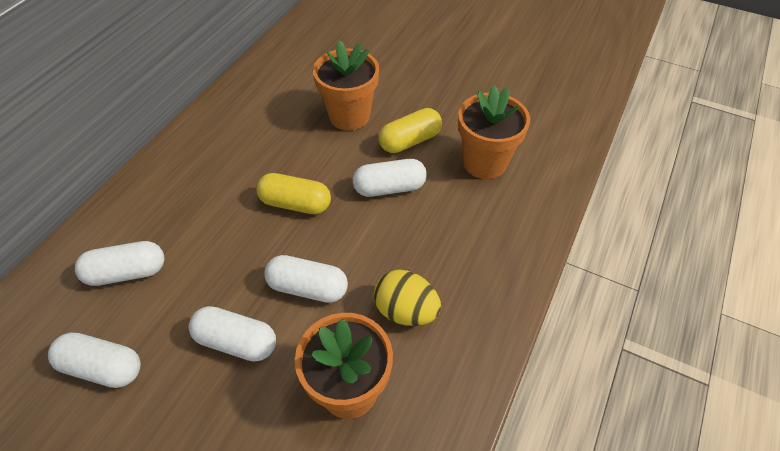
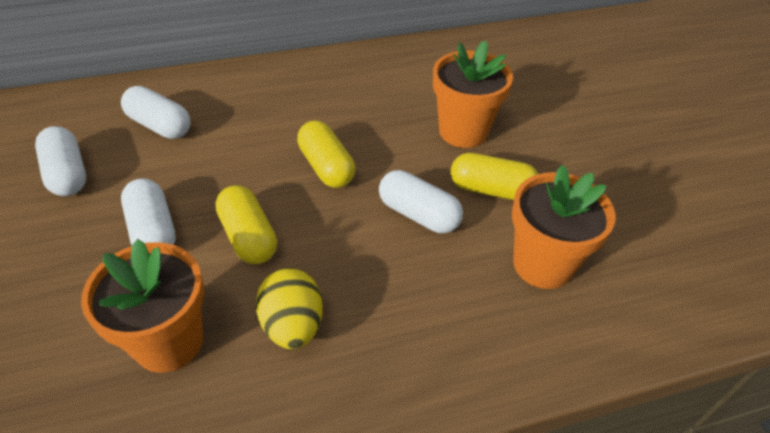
camera: 45 degrees right, 5 degrees down
(308, 288) = (248, 237): white capsule -> yellow capsule

